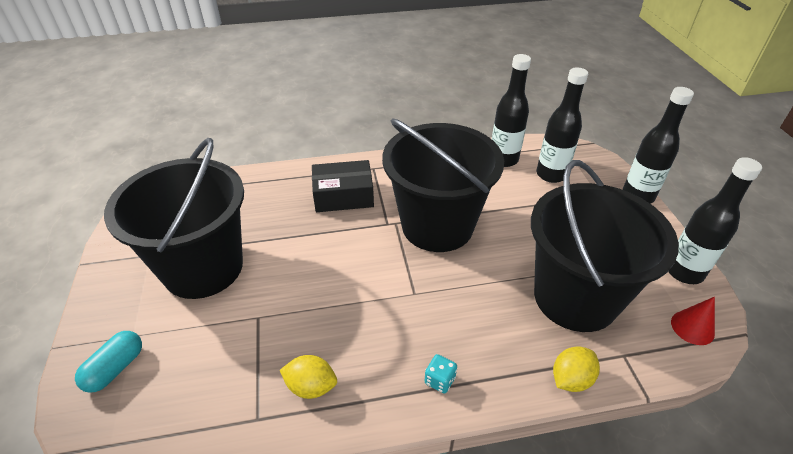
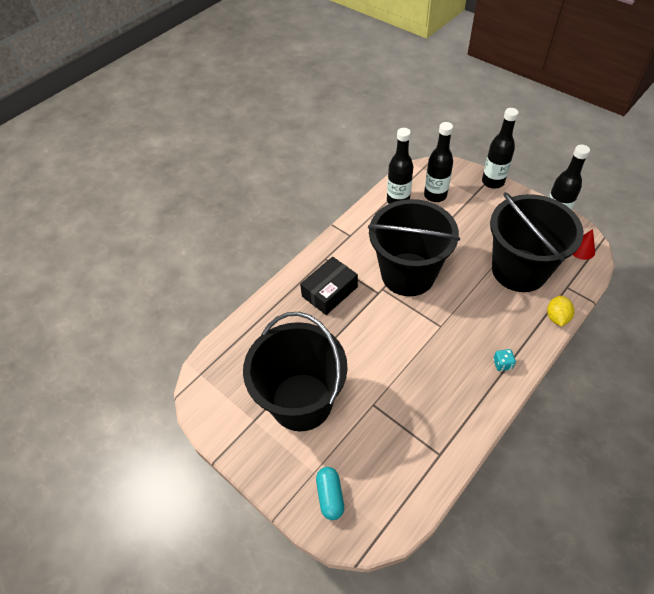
camera: 35 degrees left, 10 degrees up
(311, 386) = (446, 417): yellow lemon -> none

